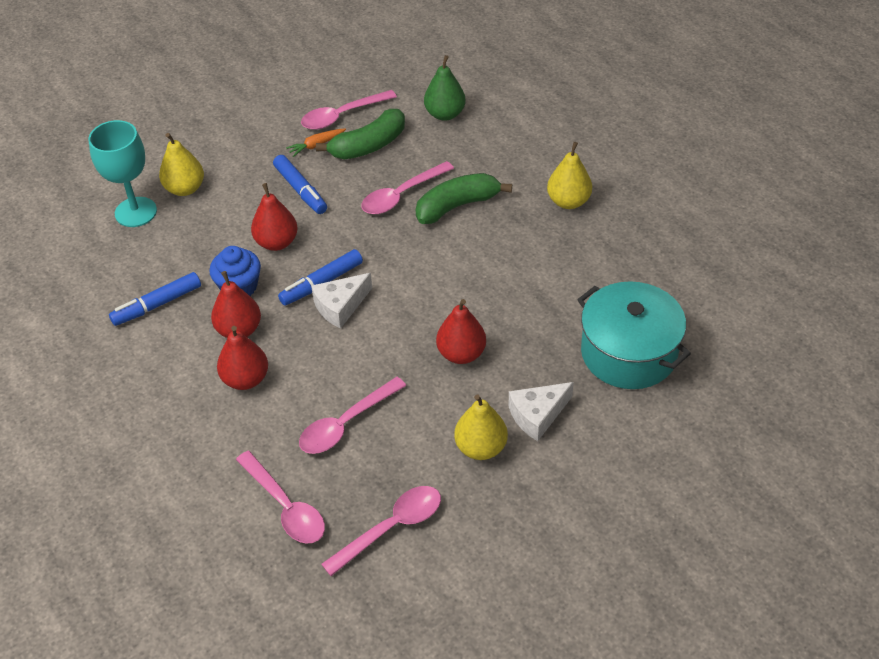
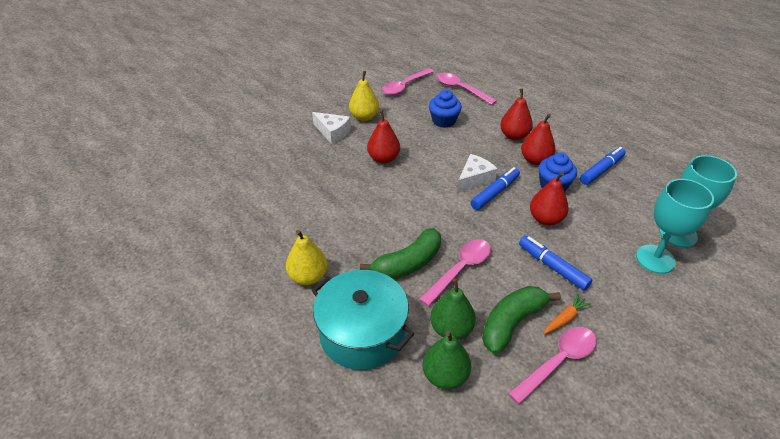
camera: 170 degrees right, 5 degrees down
(185, 189) = (655, 259): yellow pear -> turquoise goblet
(346, 424) = (443, 121): pink spoon -> blue cupcake
(428, 145) = (451, 329): none -> green pear
(537, 415) = (332, 132): white cheese -> white cheese turned 75 degrees clockwise
(628, 353) = (272, 167): turquoise pot -> turquoise pot (362, 333)

